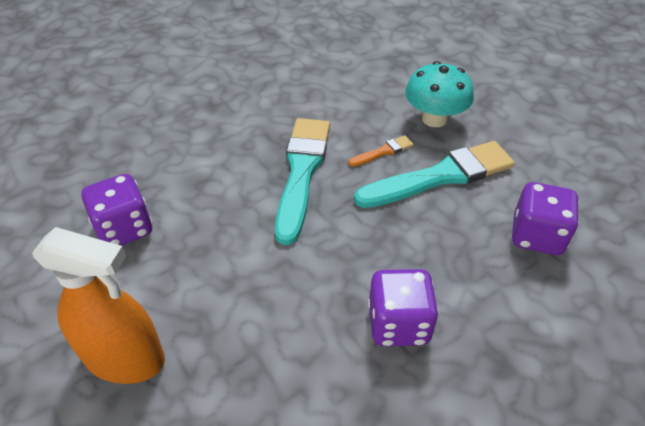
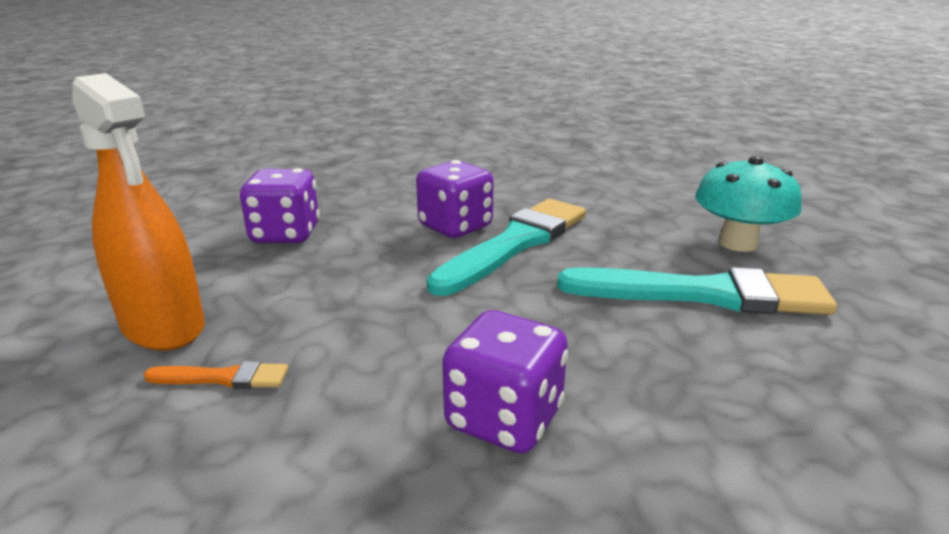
camera: 30 degrees right, 20 degrees down
(383, 151) = (637, 253): orange brush -> orange brush (223, 378)
(536, 236) = (826, 402): purple dice -> purple dice (455, 227)

